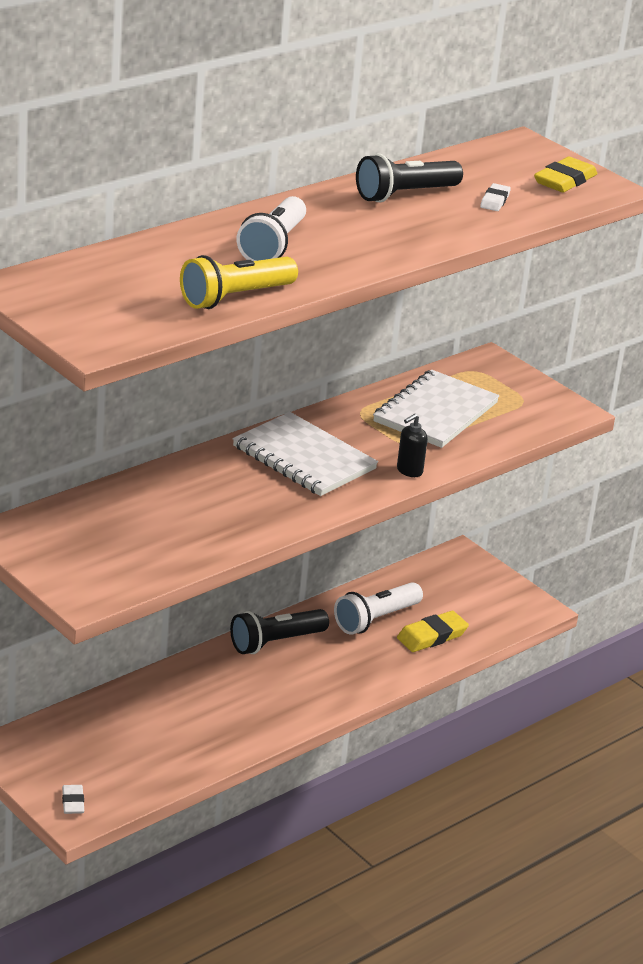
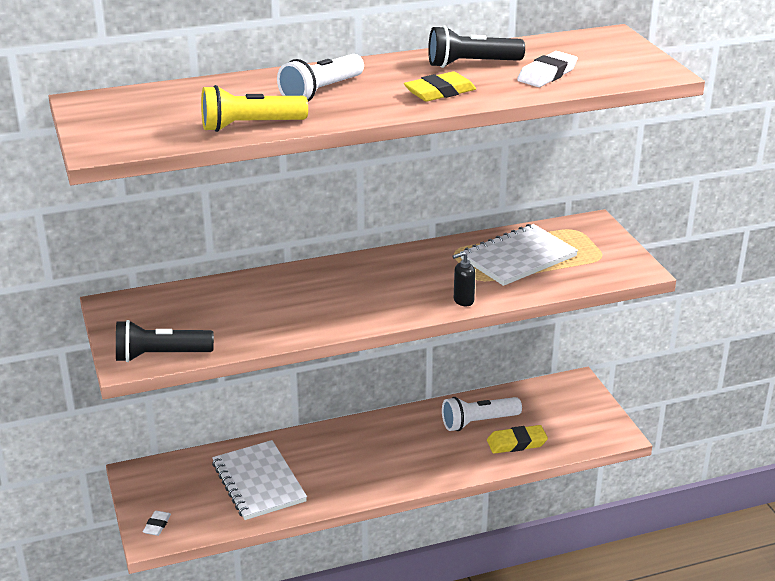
camera: 25 degrees right, 0 degrees up
(275, 642) = (388, 427): black flashlight -> black flashlight (160, 355)
(304, 458) = (383, 279): white notebook -> white notebook (258, 482)
(494, 201) = (547, 74): white eraser -> white eraser, size x1.68
(565, 180) = (625, 64): yellow eraser -> yellow eraser (440, 92)

